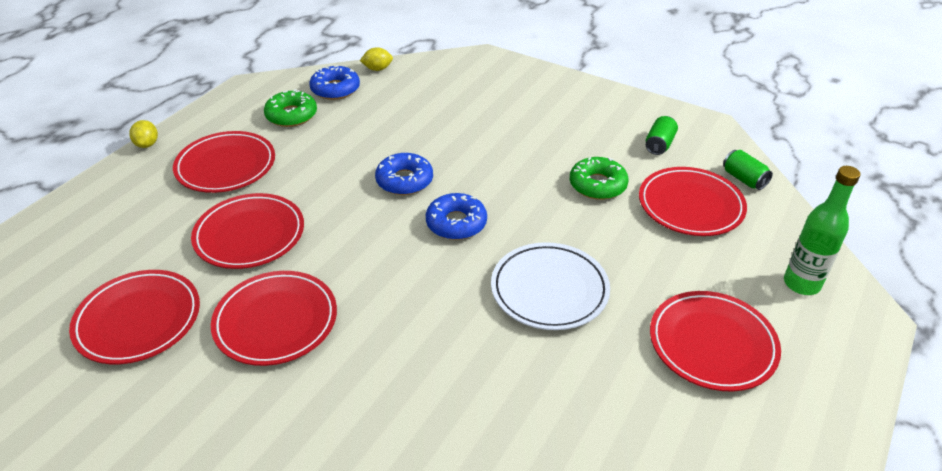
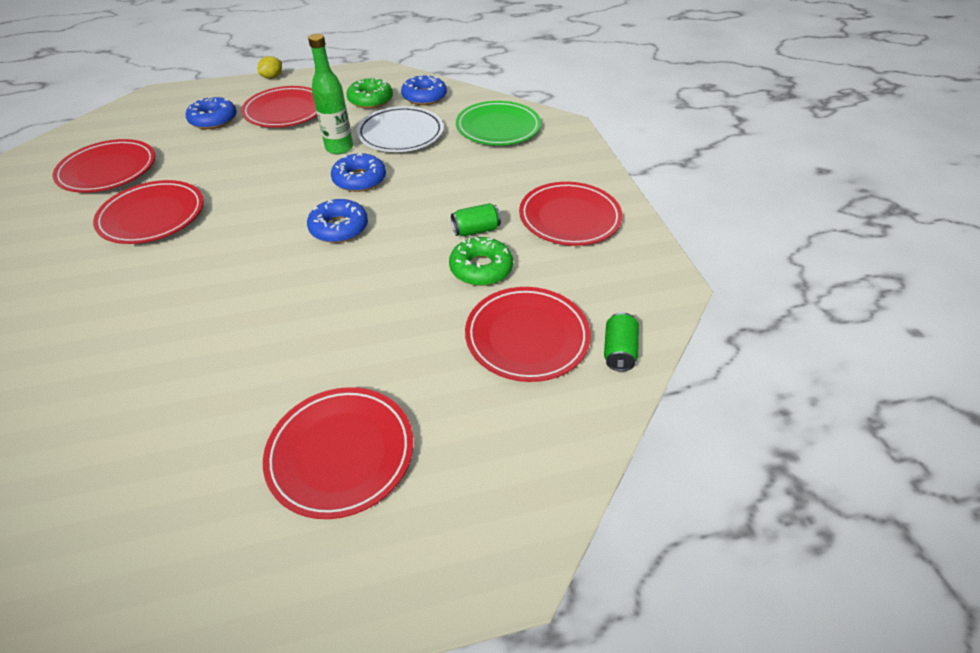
camera: 45 degrees right, 5 degrees up
(162, 213) = (213, 120): none -> blue donut
(249, 235) = (227, 158): red plate -> red plate (569, 218)
(377, 69) = (474, 97): yellow lemon -> none
(439, 84) = (498, 127): none -> green plate
(549, 290) = (311, 316): white plate -> white plate (401, 134)
(659, 144) = (591, 271): green can -> green can (476, 230)
(801, 284) = (503, 478): green bottle -> green bottle (339, 148)

